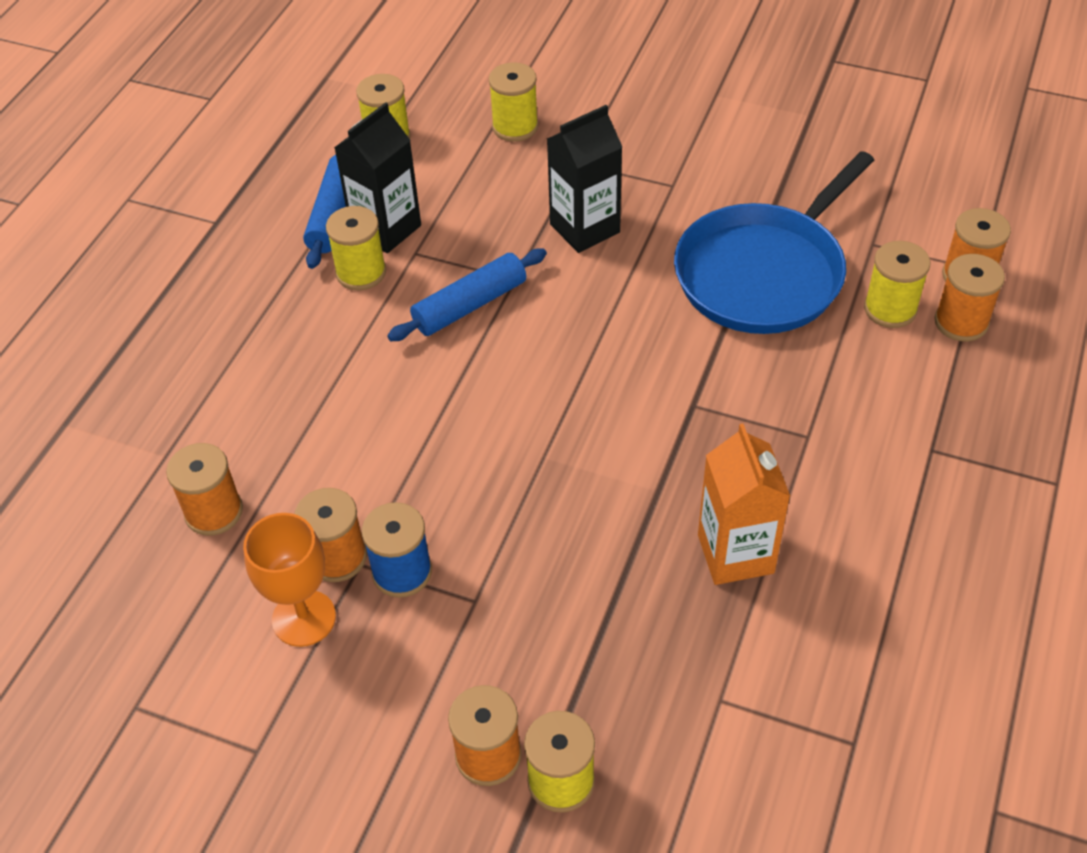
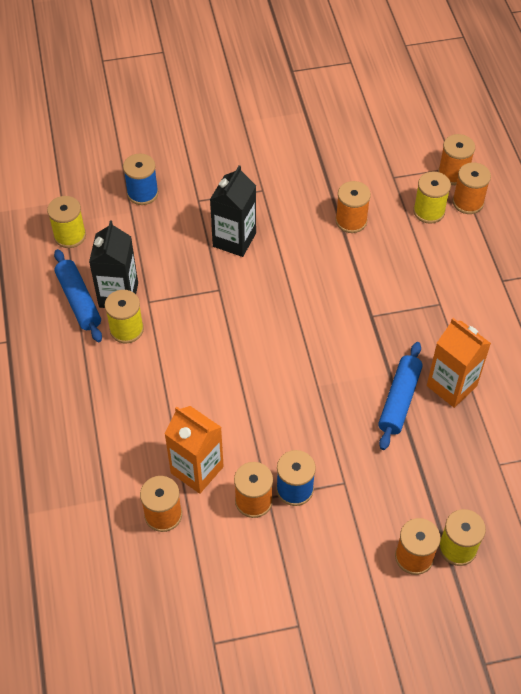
camera: 35 degrees left, 5 degrees up
(301, 480) = (197, 470): none -> orange carton
(304, 618) = (263, 543): orange goblet -> none
(470, 305) = (207, 318): blue rolling pin -> blue rolling pin (399, 400)
(515, 127) = (142, 193): yellow spool -> blue spool
(764, 273) = (351, 221): blue pan -> orange spool

